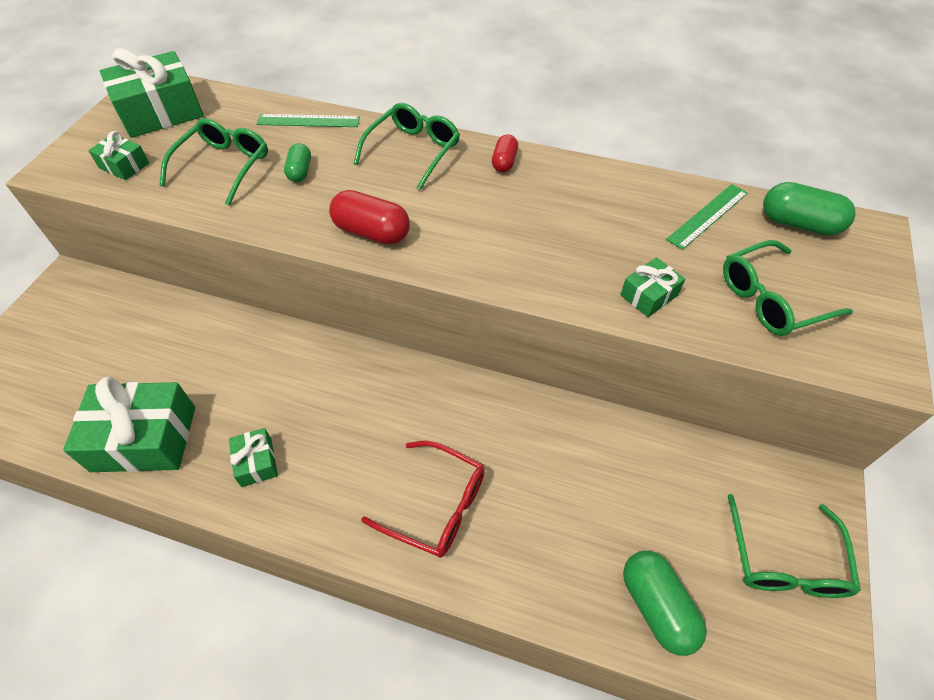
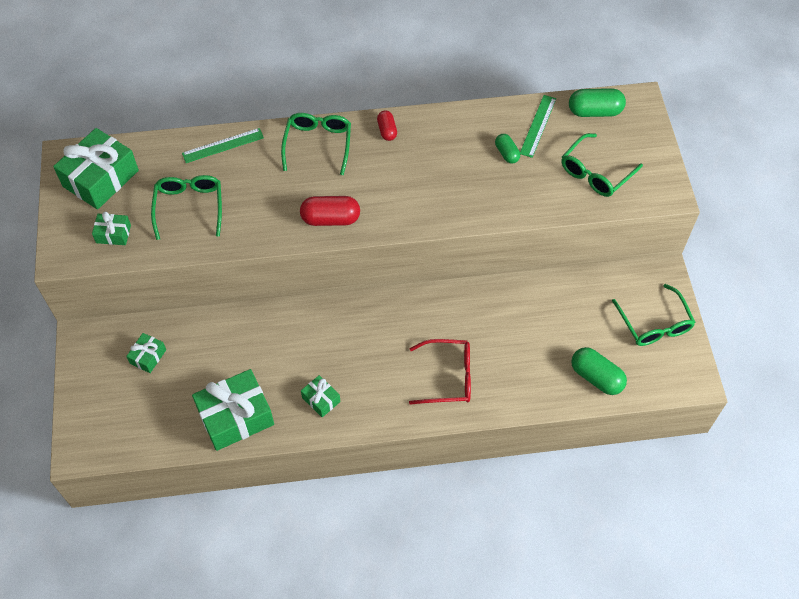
camera: 25 degrees left, 5 degrees up
(300, 171) = (248, 191): green capsule -> green capsule (506, 153)
(649, 295) = (525, 197): green gift -> green gift (148, 356)

